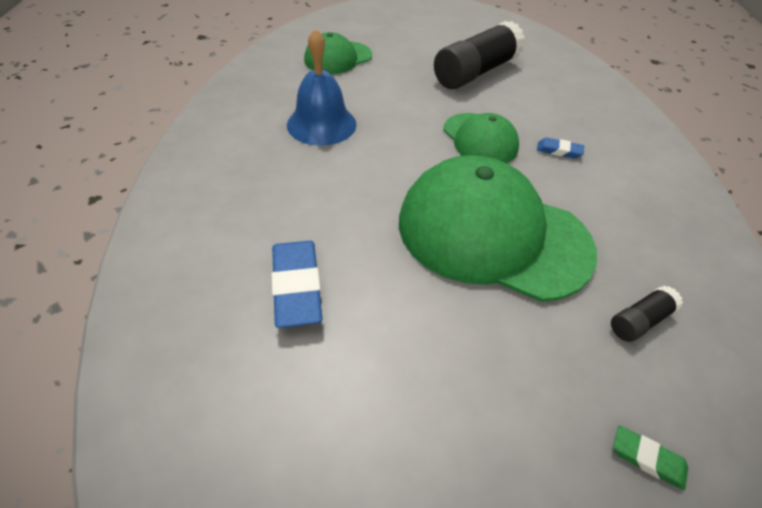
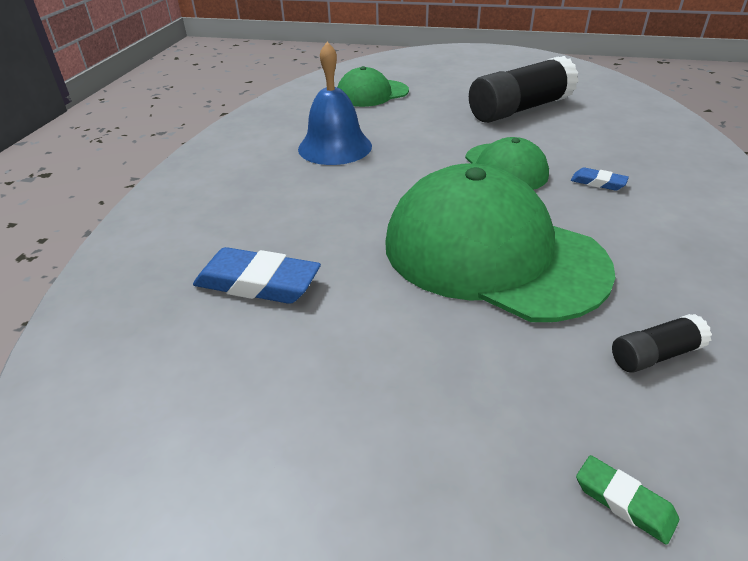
camera: 15 degrees right, 10 degrees down
(297, 287) = (258, 283): blue eraser -> blue eraser turned 75 degrees counterclockwise

